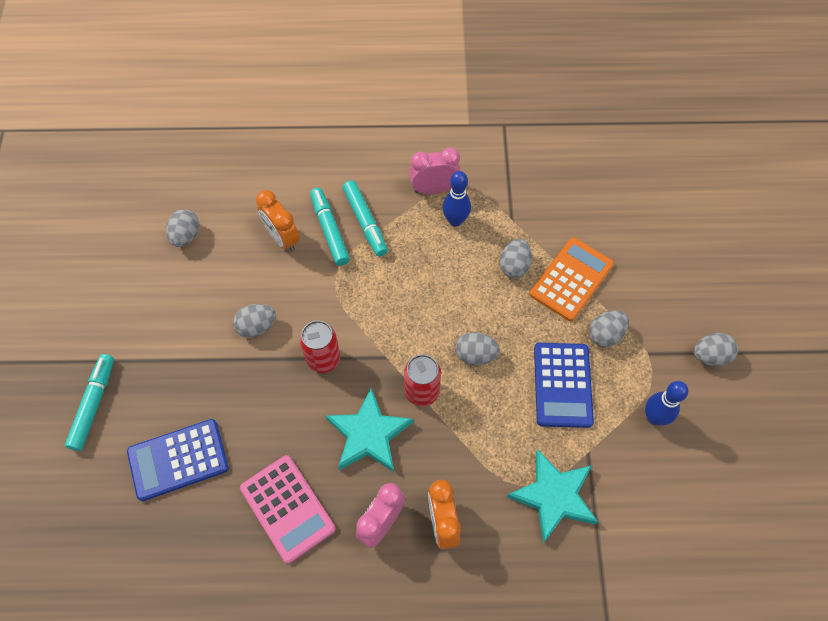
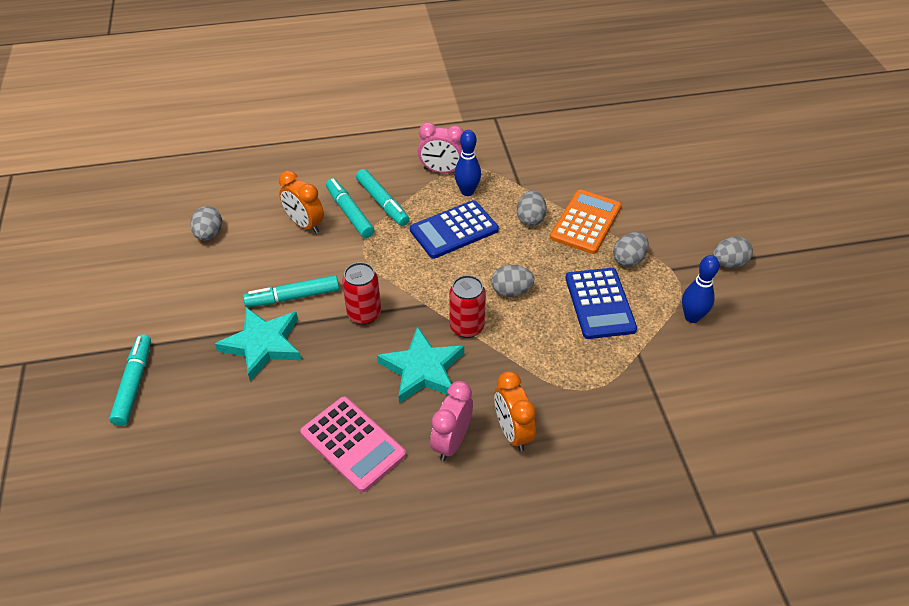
camera: 10 degrees left, 15 degrees down
(178, 459) = (231, 418): blue calculator -> blue calculator (454, 230)
(257, 327) = (293, 297): grey egg -> turquoise marker
(434, 189) = (442, 171): pink clock -> pink clock turned 150 degrees counterclockwise
(553, 496) = (615, 394): turquoise star -> turquoise star (263, 344)

